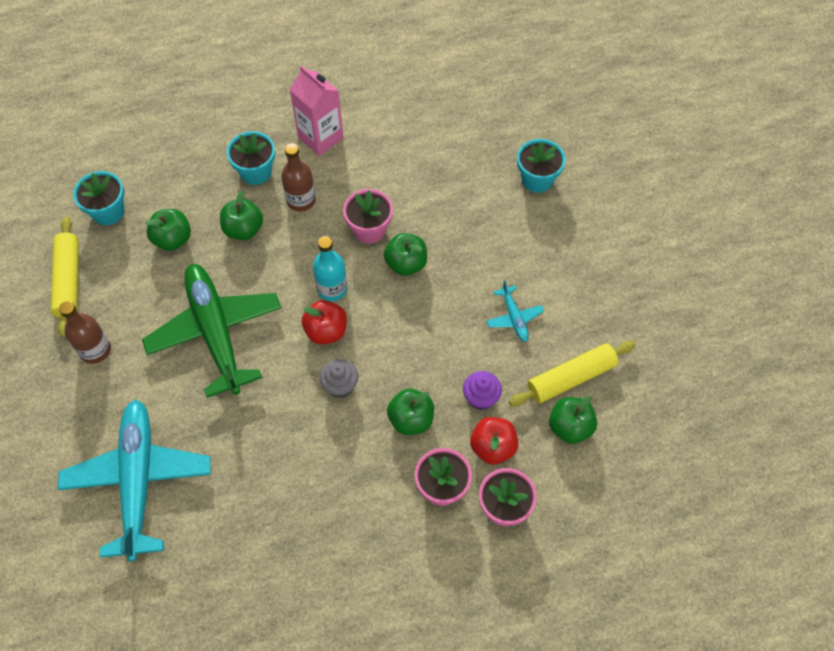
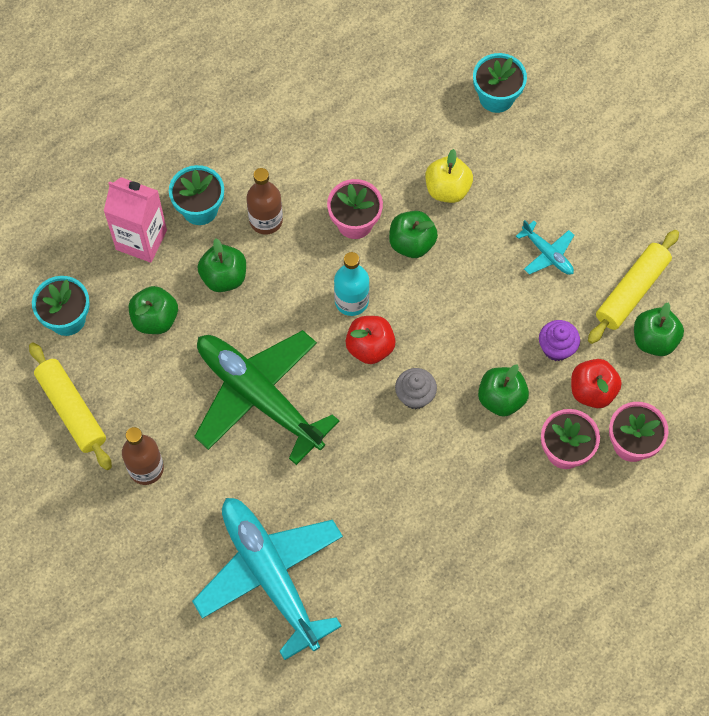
camera: 25 degrees left, 5 degrees up
(320, 137) = (247, 142): pink carton -> pink carton (141, 240)
(458, 234) = (447, 189): none -> yellow apple

